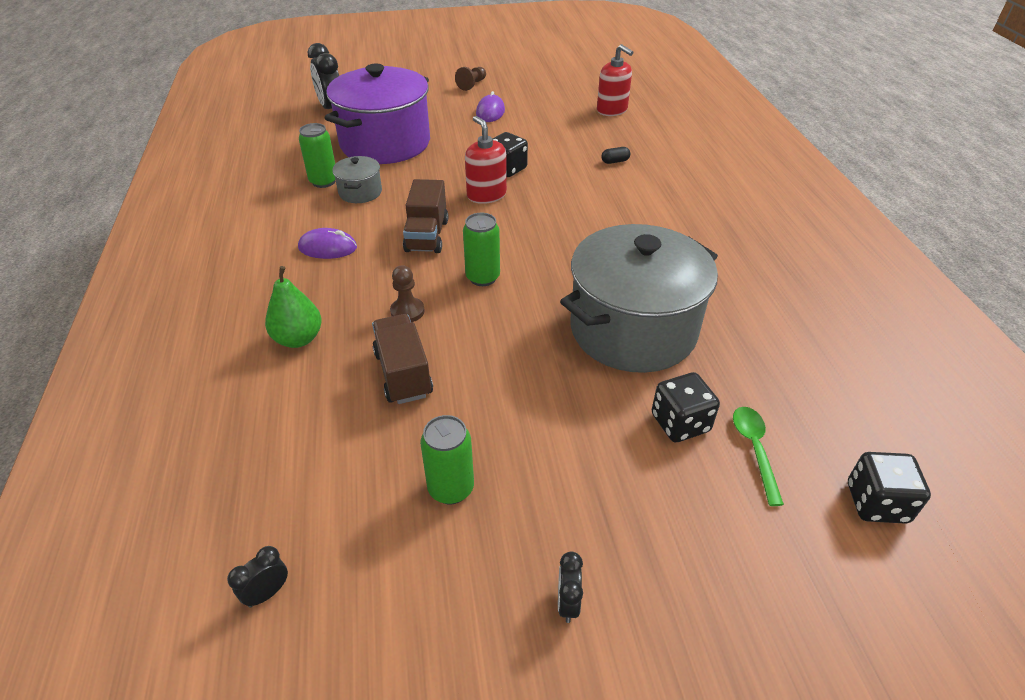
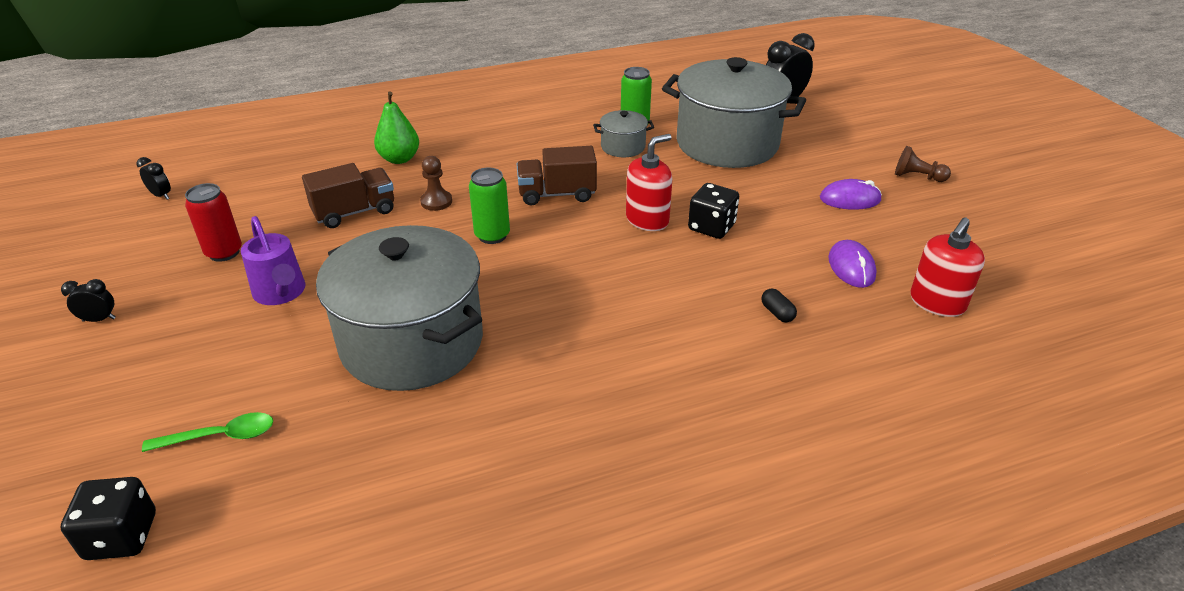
camera: 80 degrees right, 5 degrees down
(328, 248) = (525, 148): purple mouse -> purple mouse (851, 267)
(385, 143) = (727, 144): purple pot -> grey pot
(451, 488) = (224, 252): green can -> red can
(545, 425) = (281, 293): none -> purple watering can
(680, 423) = (268, 380): black dice -> none

